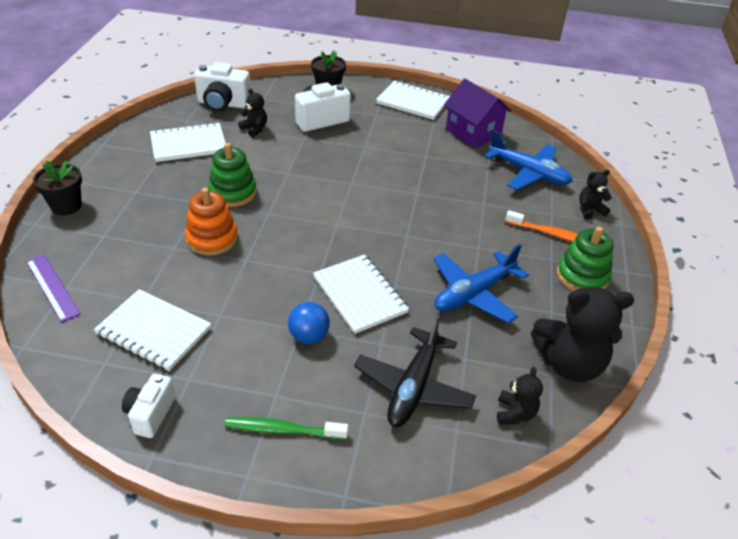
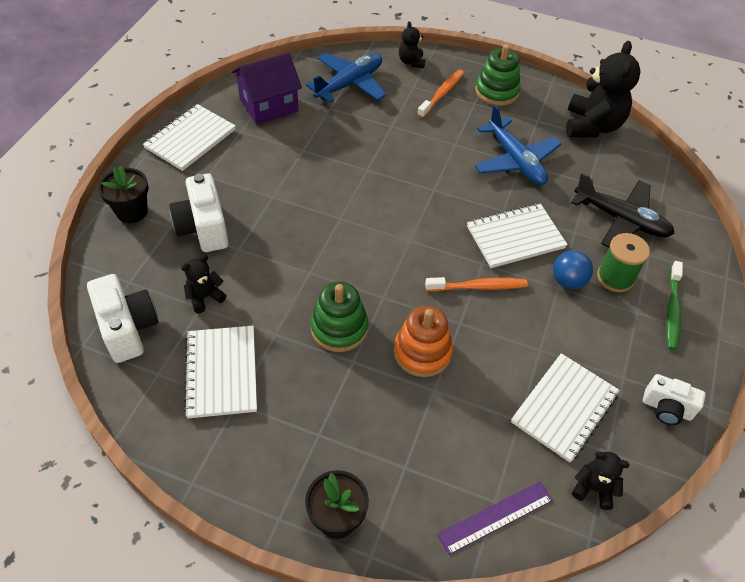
camera: 80 degrees left, 10 degrees up
(223, 104) = (128, 329): white camera -> white camera turned 45 degrees counterclockwise
(289, 270) = (478, 287): none -> orange toothbrush
(322, 377) = (615, 277): none -> green spool
(515, 413) = (641, 167): black teddy bear -> black teddy bear (593, 488)

